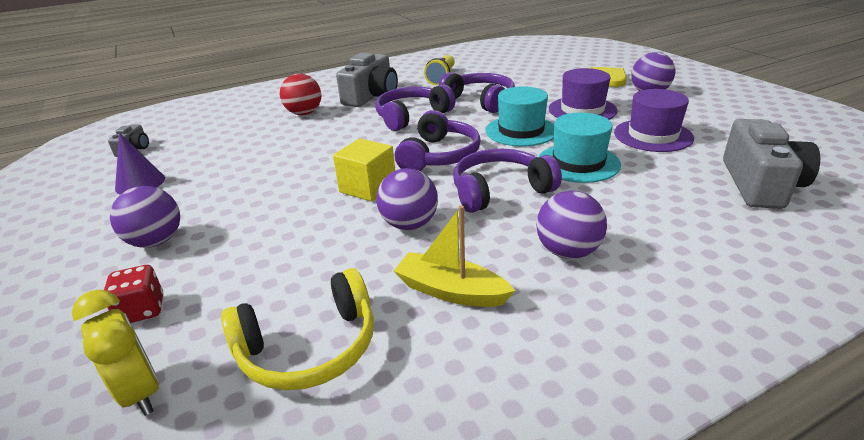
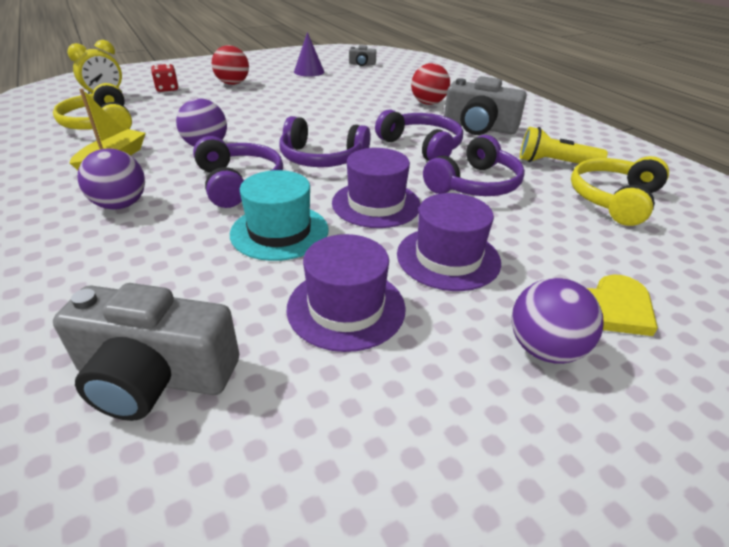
camera: 85 degrees right, 5 degrees up
(156, 241) = (233, 83): purple ball -> red ball
(368, 187) = (271, 132): yellow cube -> none
(492, 69) = (614, 199): none -> yellow headphones
(521, 131) = (376, 204): turquoise hat -> purple hat

